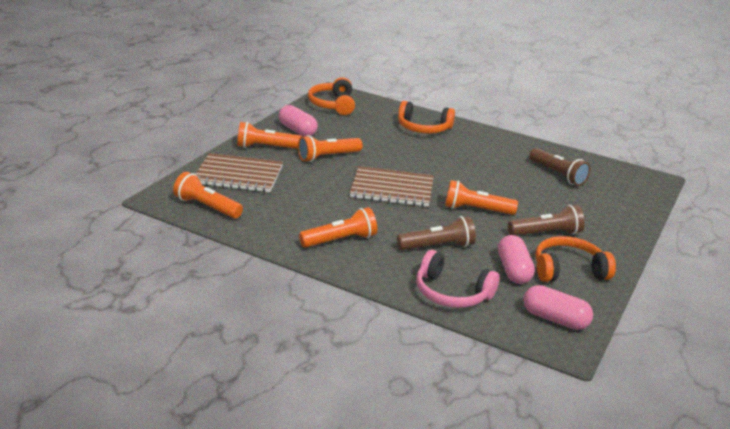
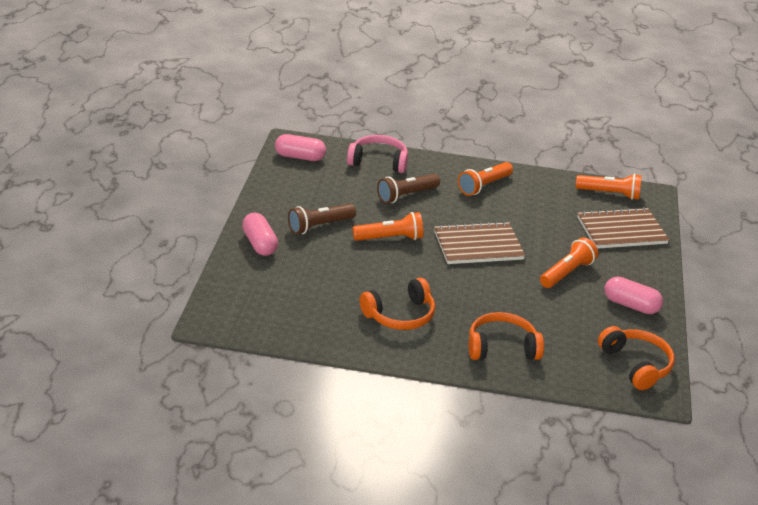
camera: 160 degrees right, 5 degrees up
(266, 147) = (634, 271): orange flashlight -> none
(513, 270) = (339, 187): pink capsule -> pink capsule (260, 244)
(557, 174) = (321, 304): brown flashlight -> none
(568, 270) = (295, 195): orange headphones -> orange headphones (400, 315)

